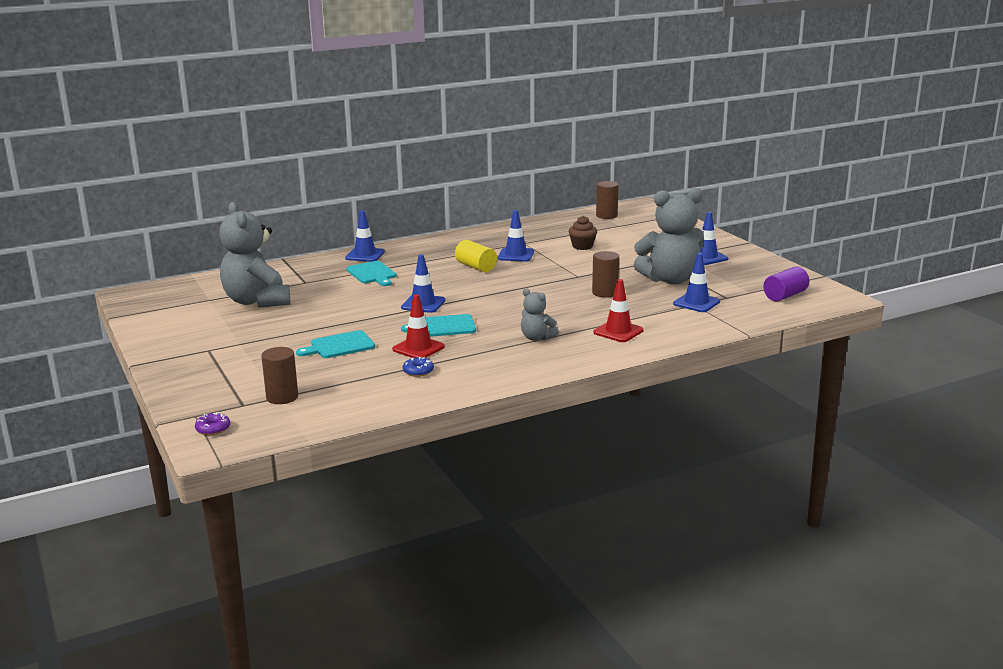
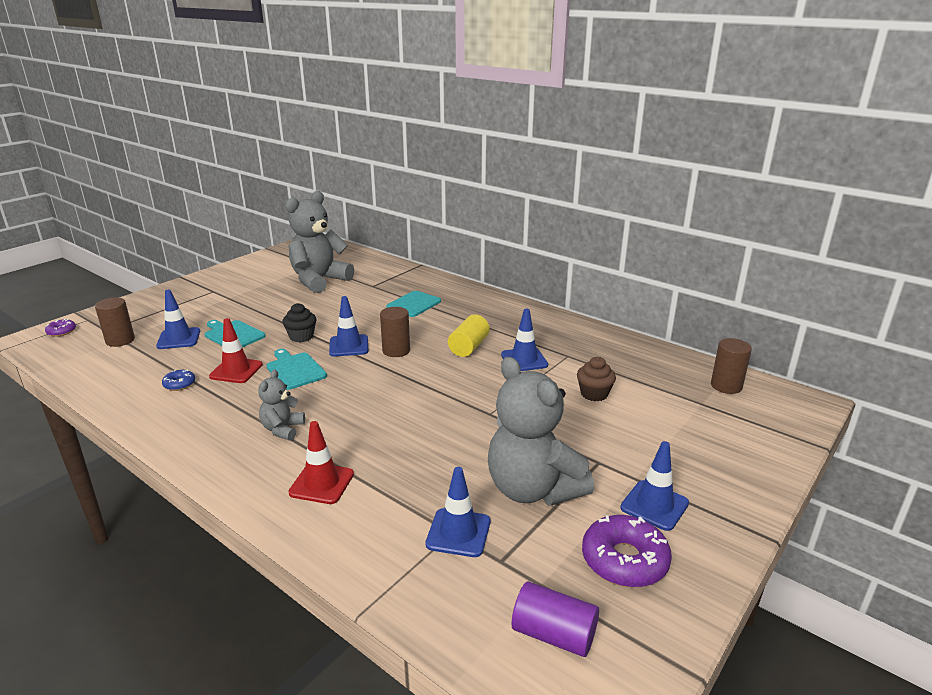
camera: 65 degrees right, 5 degrees up
(365, 255) = (456, 291): blue traffic cone -> blue traffic cone (179, 339)
(381, 319) = (301, 337): none -> black cupcake
(605, 293) = (447, 445): brown cylinder -> brown cylinder (396, 350)
(744, 272) = (624, 560): none -> purple donut

